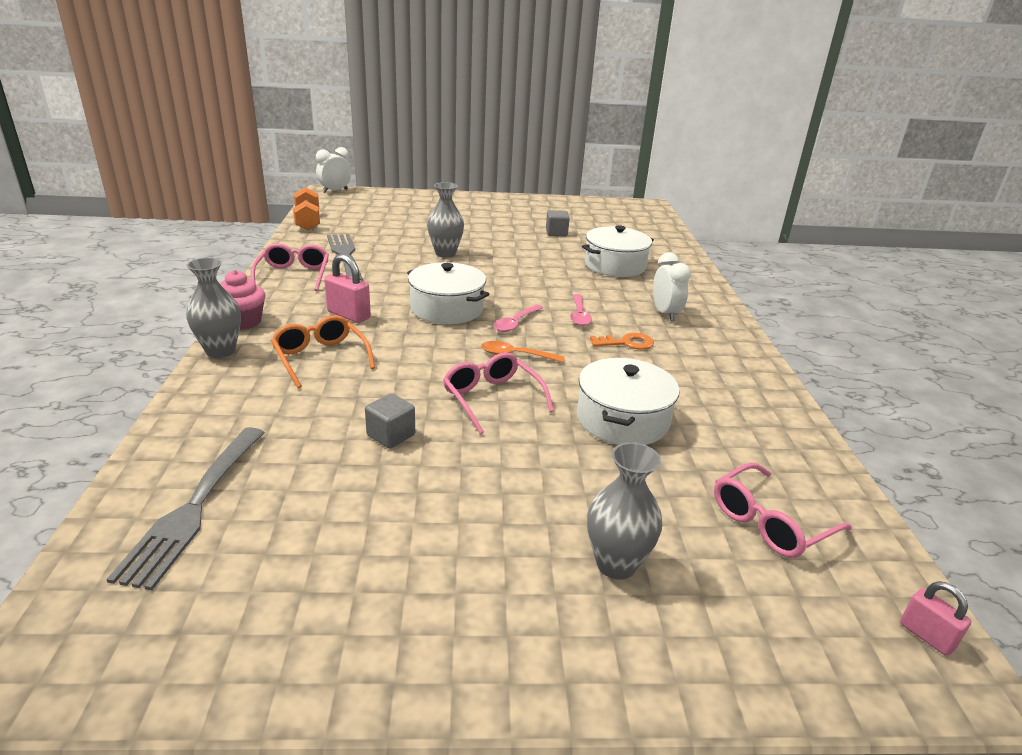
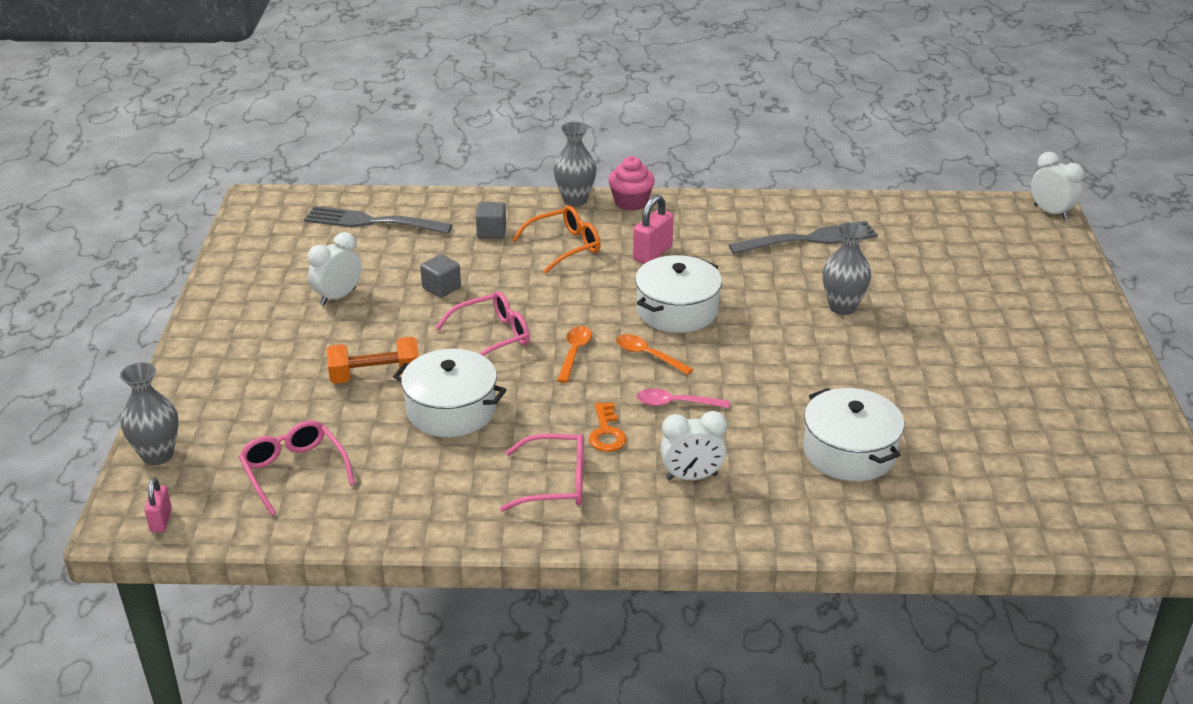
camera: 95 degrees right, 5 degrees up
(293, 275) = (743, 214): pink glasses -> pink glasses (556, 483)
(308, 221) = (914, 205): orange dumbbell -> orange dumbbell (375, 376)
(401, 523) = (338, 297): none -> white clock
(515, 323) = (648, 355): pink spoon -> orange spoon
(556, 233) = (968, 406): grey cube -> grey cube (491, 232)
(616, 564) = (273, 385): grey vase -> grey vase (157, 455)
(926, 636) = (161, 520): pink padlock -> pink padlock turned 60 degrees counterclockwise

